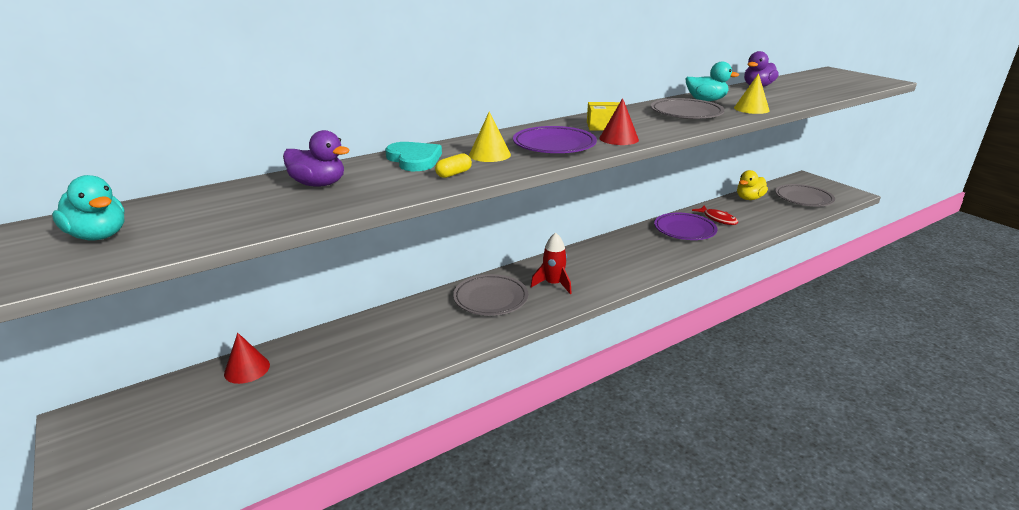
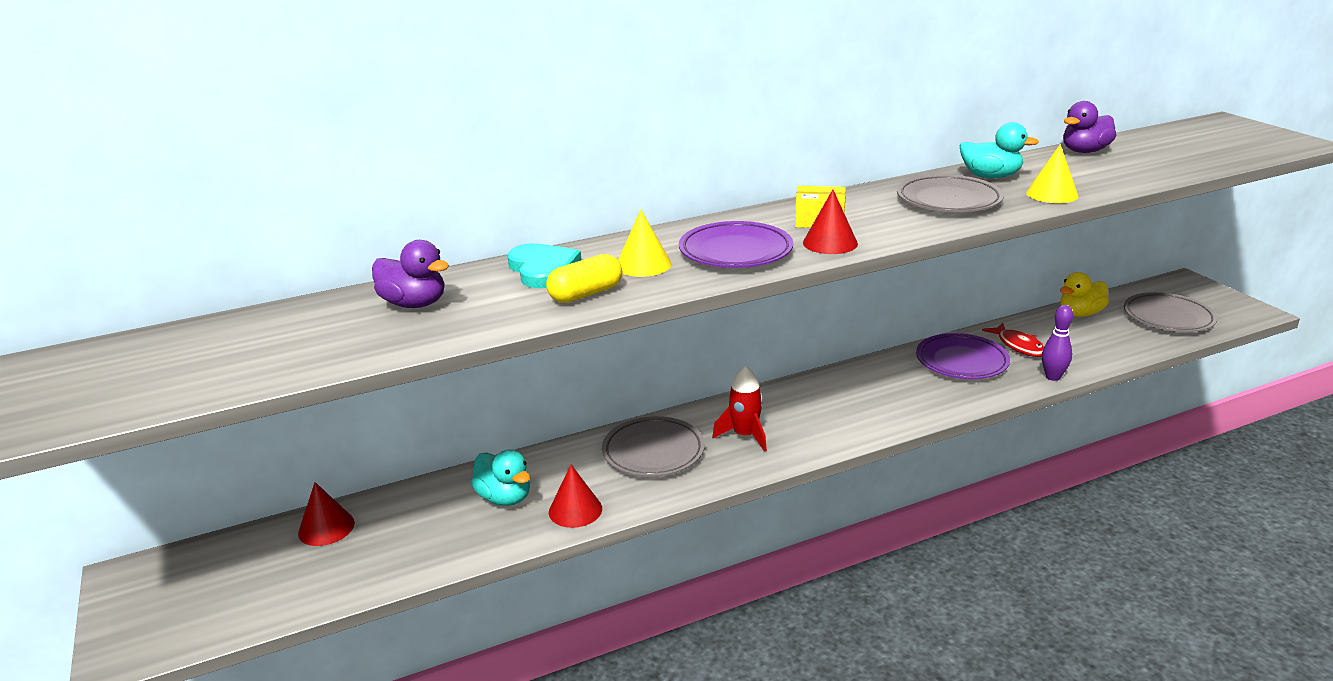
camera: 10 degrees right, 0 degrees up
(99, 236) = (152, 367): turquoise duck -> turquoise duck (505, 497)
(442, 342) = (575, 510): none -> red cone
(454, 174) = (586, 294): yellow capsule -> yellow capsule, size x1.50
(746, 237) = (1053, 377): none -> purple bowling pin

